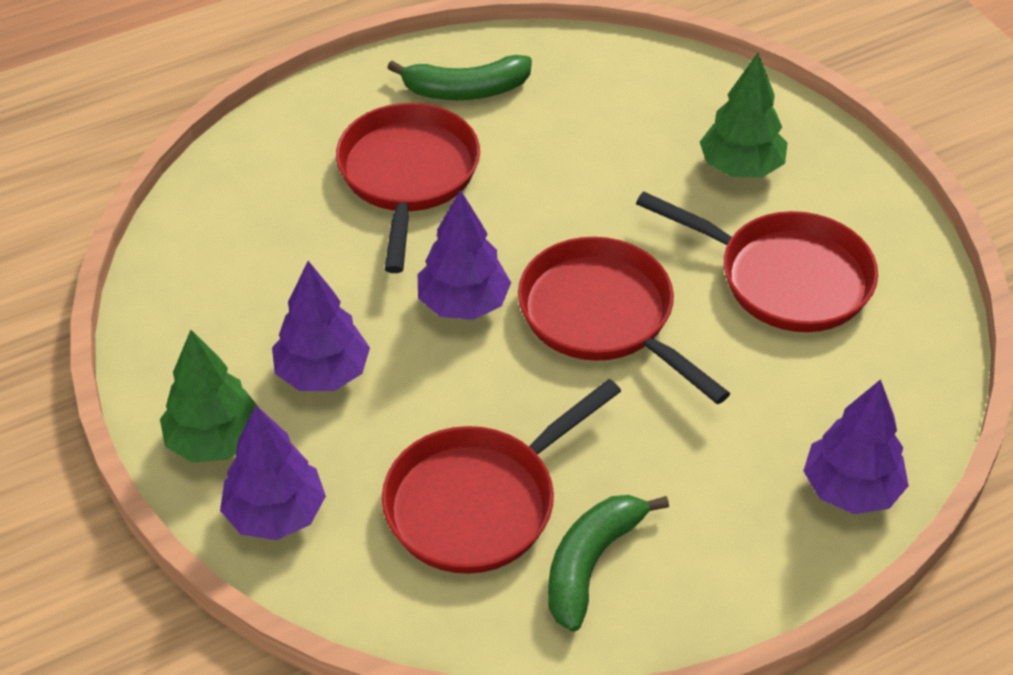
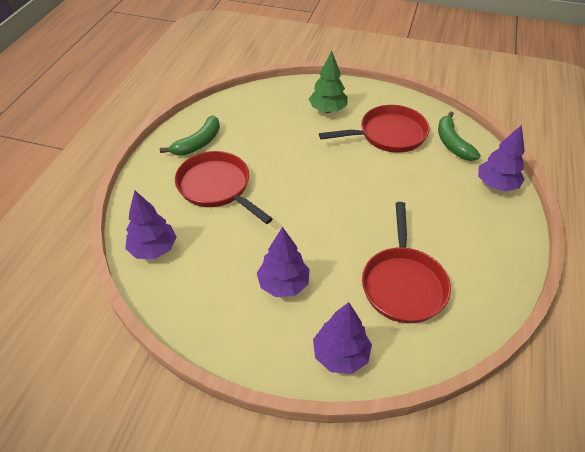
camera: 45 degrees left, 0 degrees up
(215, 441) = (277, 347): green tree -> none
(463, 304) = (300, 218): purple tree -> purple tree (153, 249)
(591, 563) = (465, 273): green banana -> green banana (452, 143)
(603, 317) = (352, 187): red pan -> none

